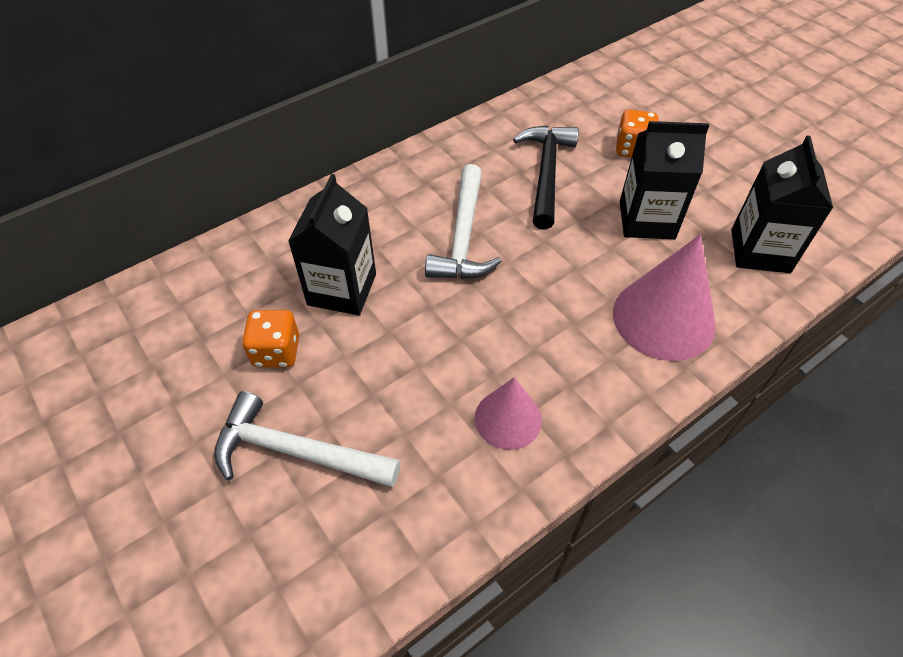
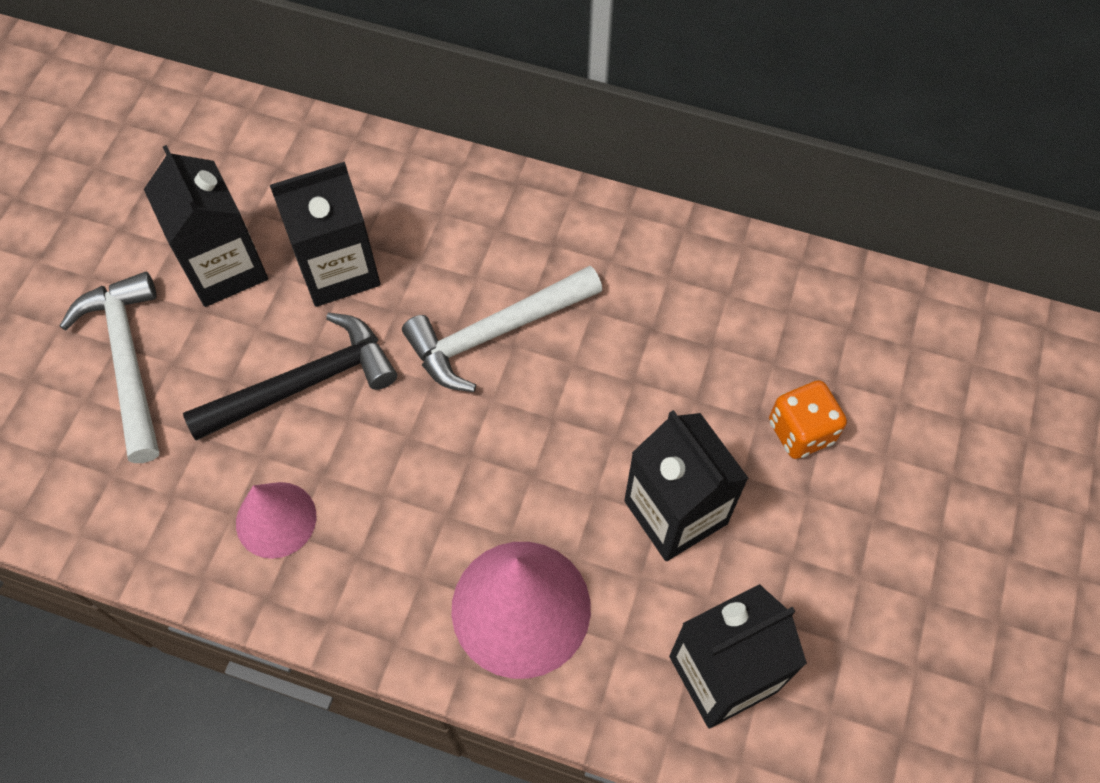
camera: 55 degrees right, 10 degrees up
(276, 352) = (224, 268): orange dice -> black carton
(546, 173) = (670, 357): black hammer -> black hammer (304, 383)

